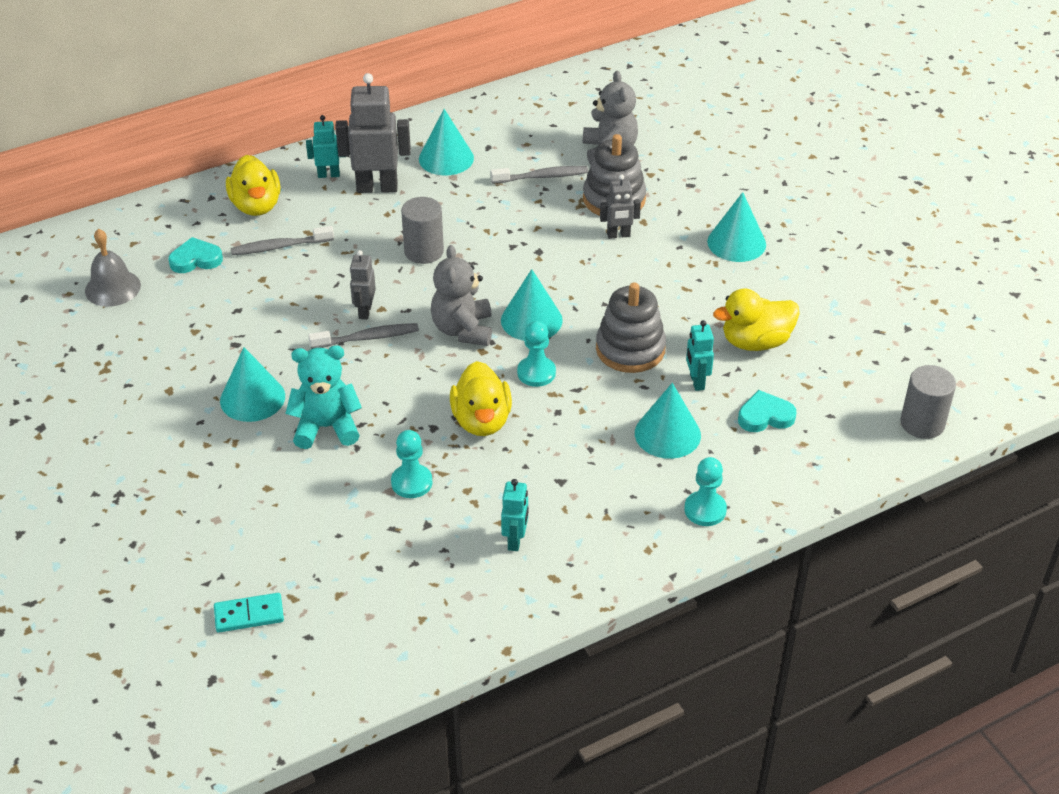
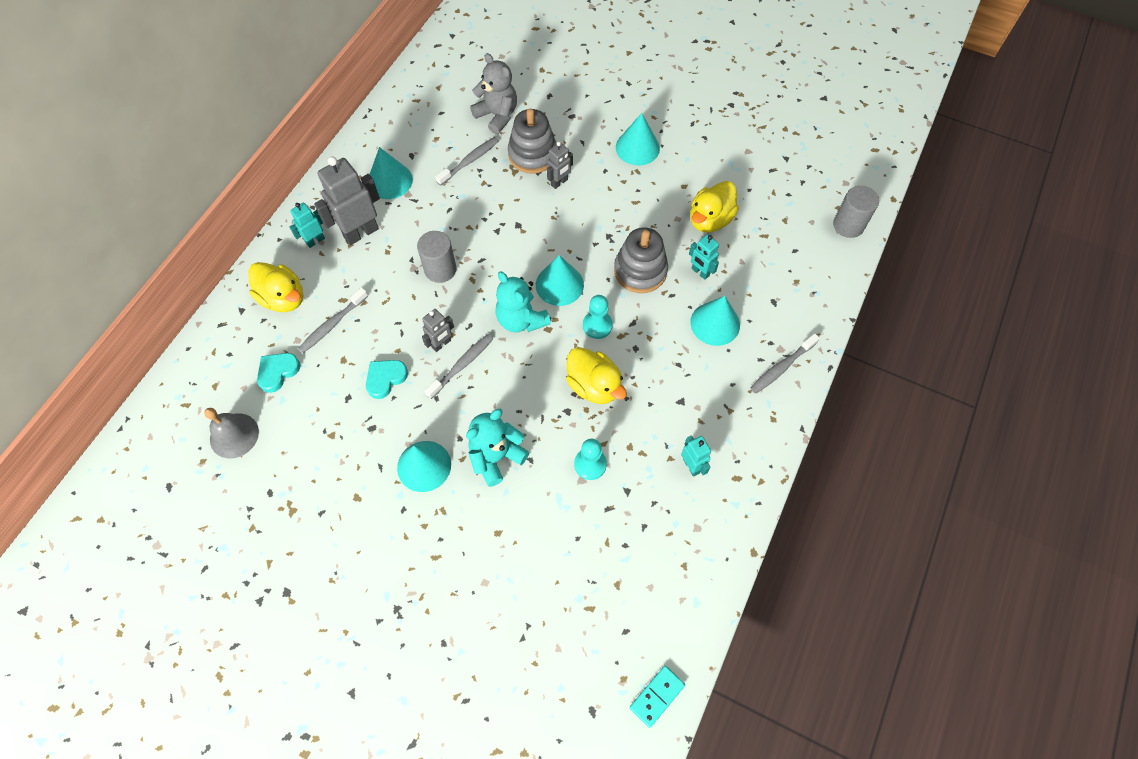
camera: 35 degrees left, 20 degrees up
(249, 615) = (573, 642): turquoise domino -> turquoise domino (656, 696)
(364, 311) = (441, 344): grey robot -> grey robot turned 105 degrees counterclockwise
(463, 330) = (521, 319): grey teddy bear -> turquoise teddy bear
(705, 510) = (781, 367): turquoise pawn -> grey toothbrush
(765, 416) = (759, 274): turquoise heart -> turquoise heart (385, 378)

